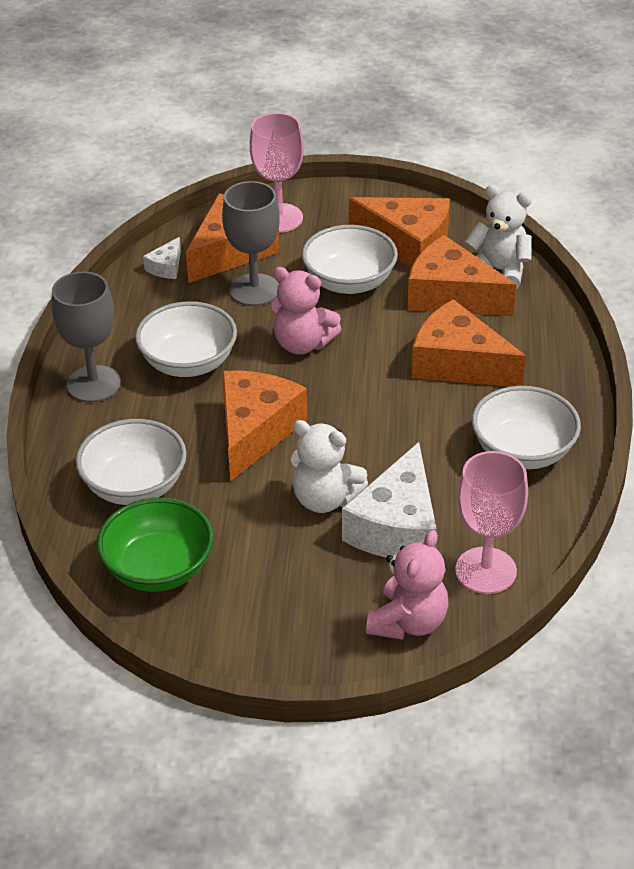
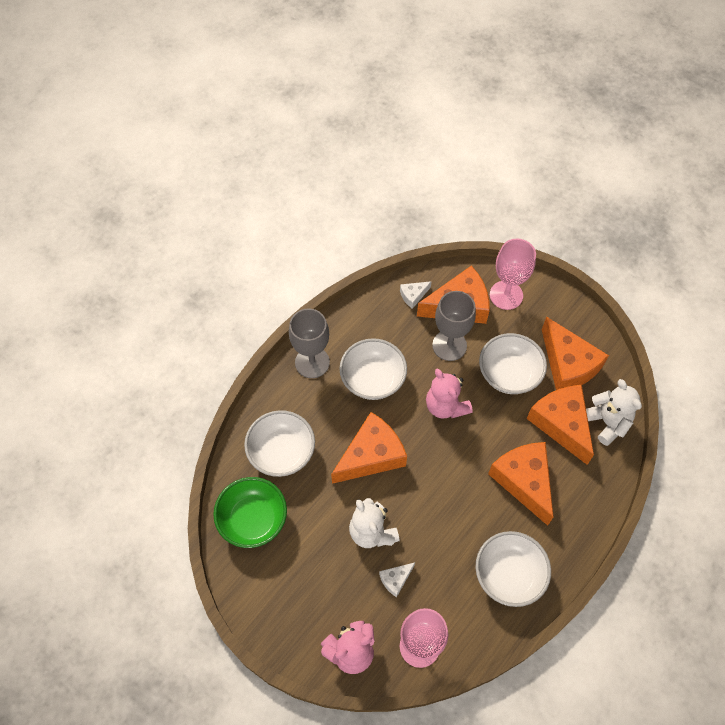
camera: 35 degrees right, 20 degrees up
(397, 527) = (395, 579): white cheese -> white cheese, size x0.46

